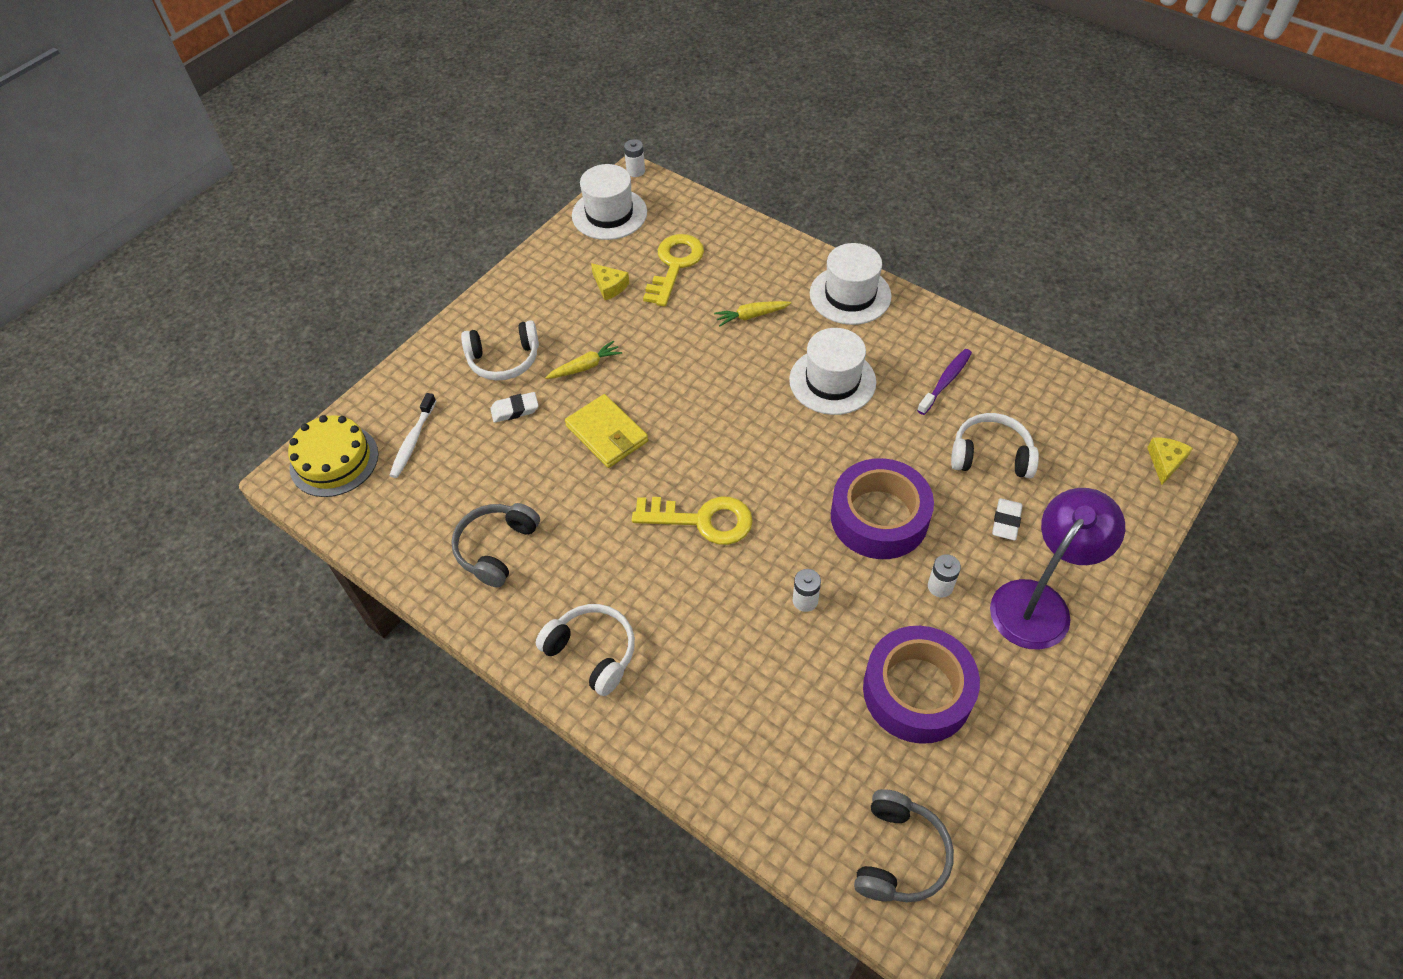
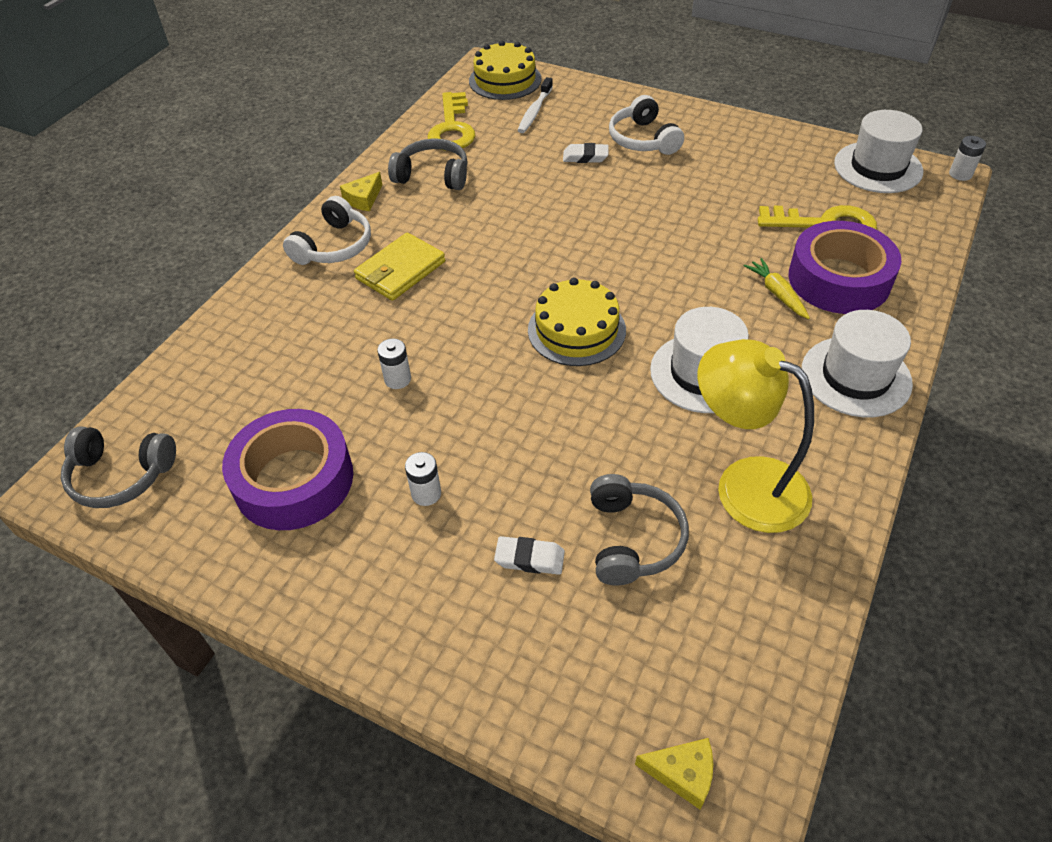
camera: 80 degrees right, 5 degrees down
(413, 441) = (534, 111): white toothbrush -> white toothbrush turned 75 degrees counterclockwise
(515, 410) = (585, 157): white eraser -> white eraser turned 60 degrees counterclockwise
(585, 366) = (653, 188): yellow carrot -> none
(607, 434) = (573, 215): yellow wallet -> yellow wallet (400, 270)
(609, 286) = (770, 185): yellow cheese -> yellow cheese (363, 199)
(701, 520) = (484, 293): yellow key -> yellow key (452, 128)
(767, 456) = (576, 330): none -> yellow cake
(879, 517) = (513, 431): purple tape -> purple tape (839, 279)
(945, 381) = (745, 484): purple toothbrush -> yellow lamp
(991, 455) = (633, 539): white headphones -> grey headphones
(1039, 602) = (413, 596): purple lamp -> none

